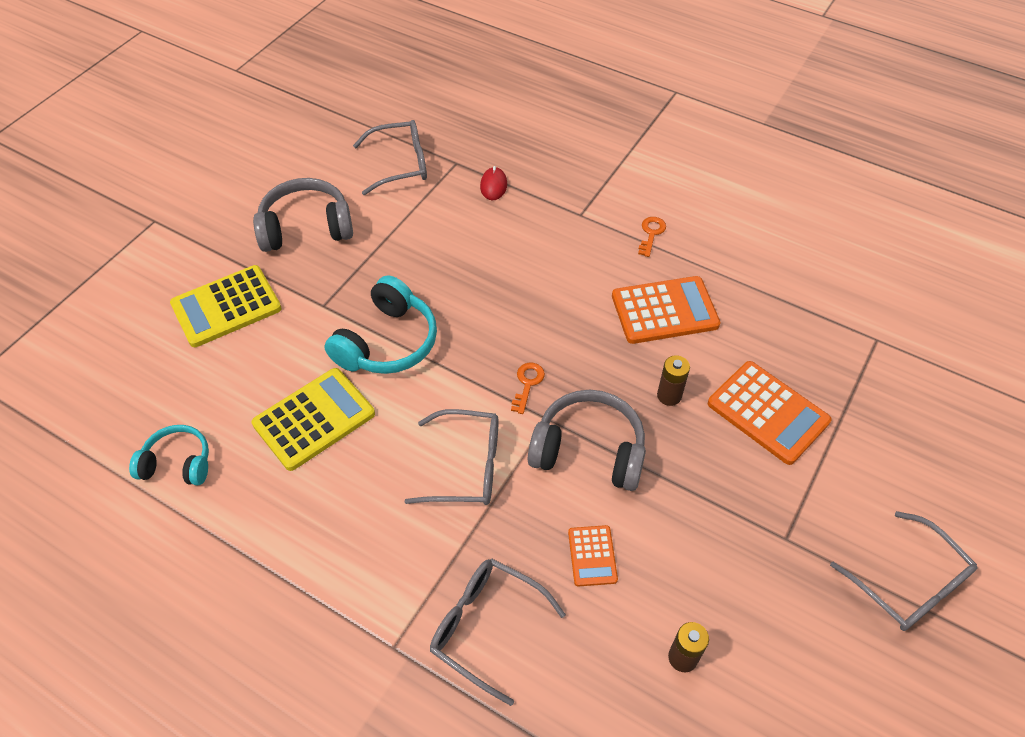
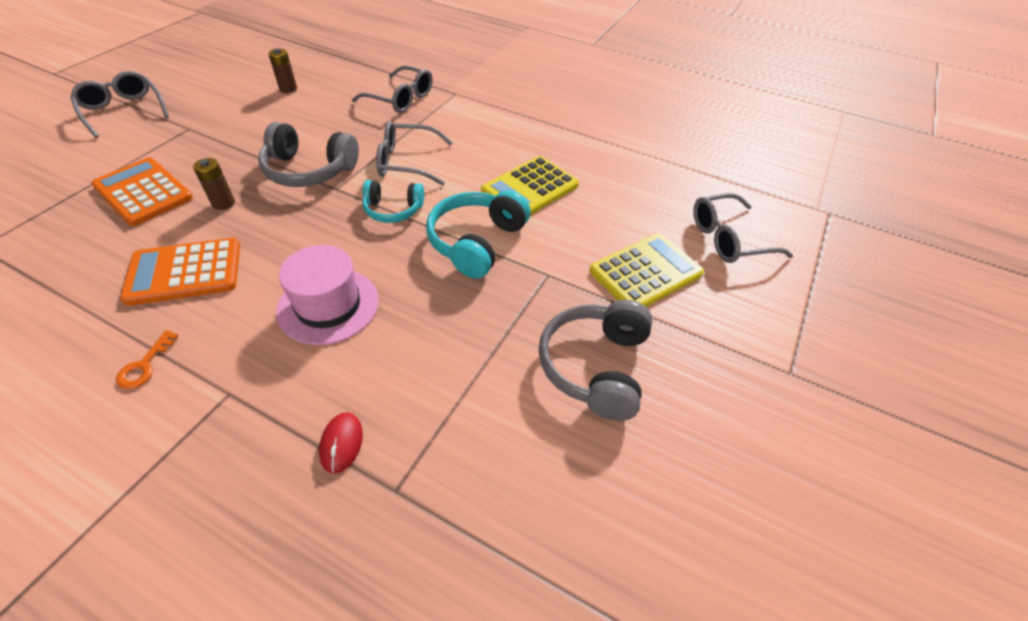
camera: 175 degrees right, 5 degrees down
(177, 463) = (623, 164): turquoise headphones -> turquoise headphones (393, 210)
(306, 227) = (595, 366): grey headphones -> grey headphones turned 120 degrees clockwise
(401, 164) = (484, 484): grey glasses -> grey glasses (728, 239)
(524, 278) = (328, 305): none -> pink hat
(527, 384) = (348, 211): orange key -> none
(592, 556) = (327, 122): orange calculator -> none

